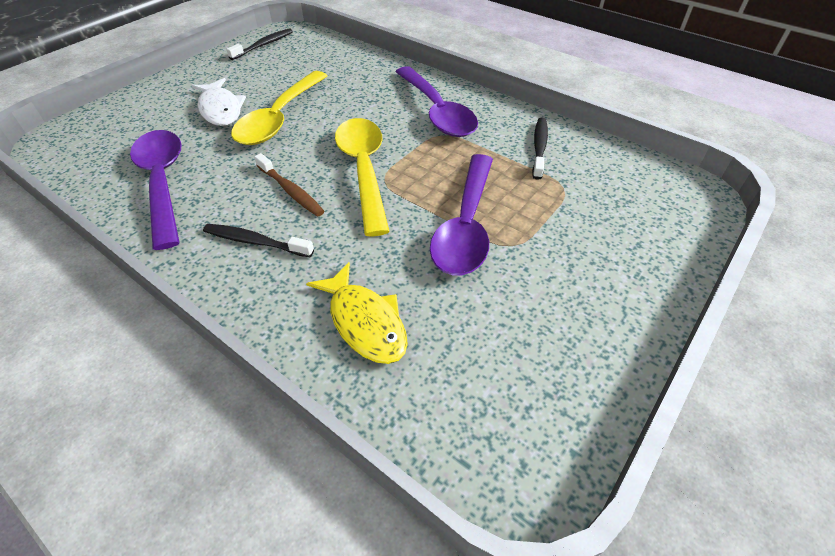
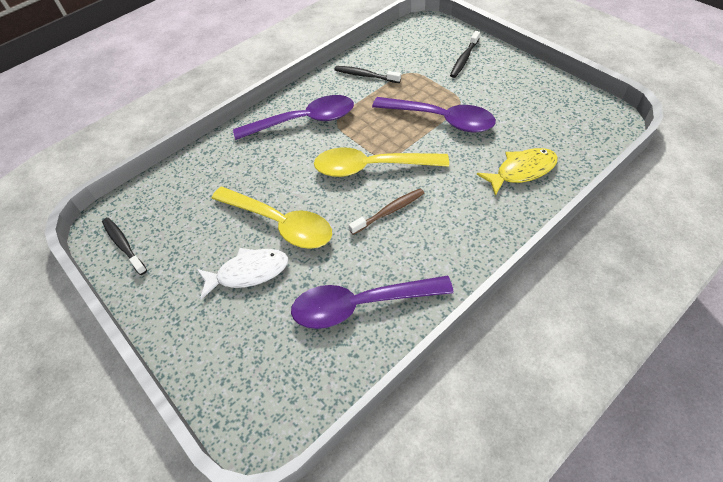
camera: 75 degrees left, 5 degrees up
(255, 242) = (446, 230): black toothbrush -> black toothbrush (464, 59)

